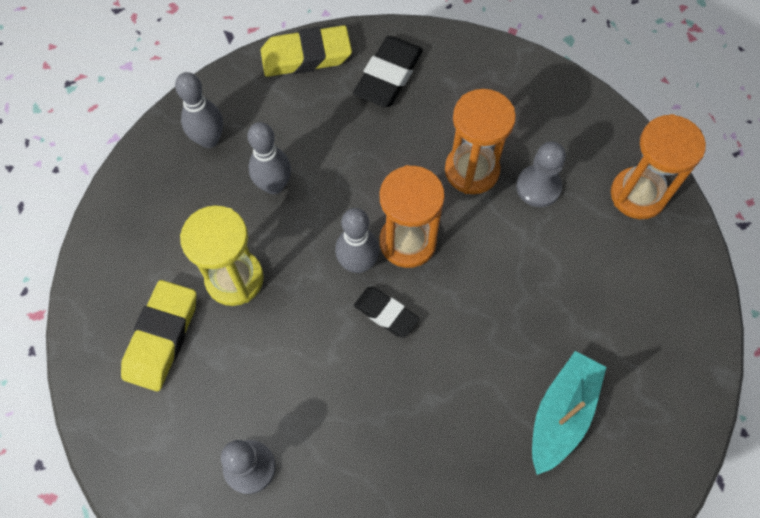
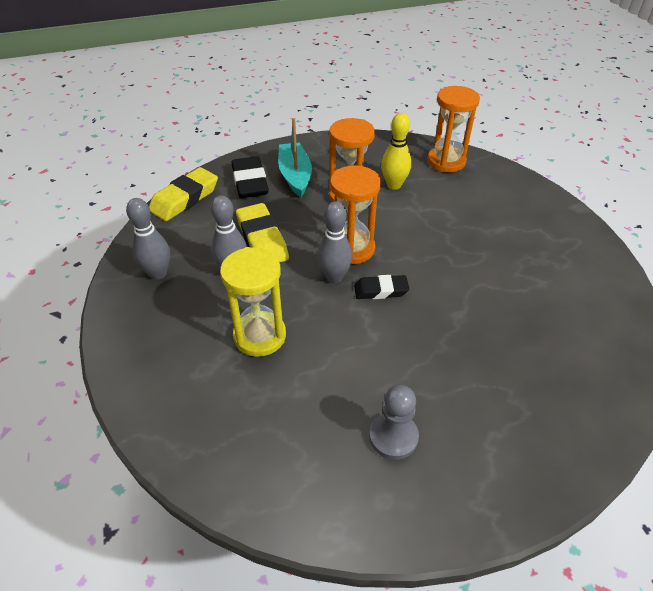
camera: 40 degrees left, 20 degrees down
(162, 337) = (241, 406): yellow eraser -> yellow eraser (262, 239)
(538, 187) = (394, 185): grey pawn -> yellow bowling pin
(561, 414) = (532, 273): turquoise boat -> turquoise boat (295, 176)

